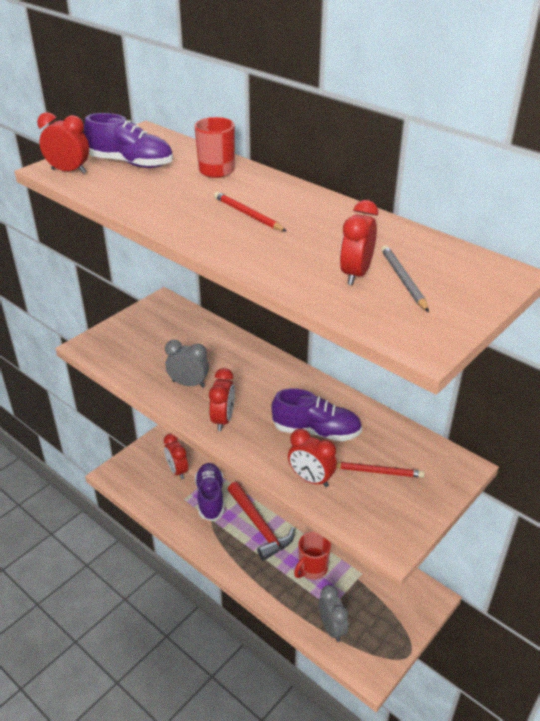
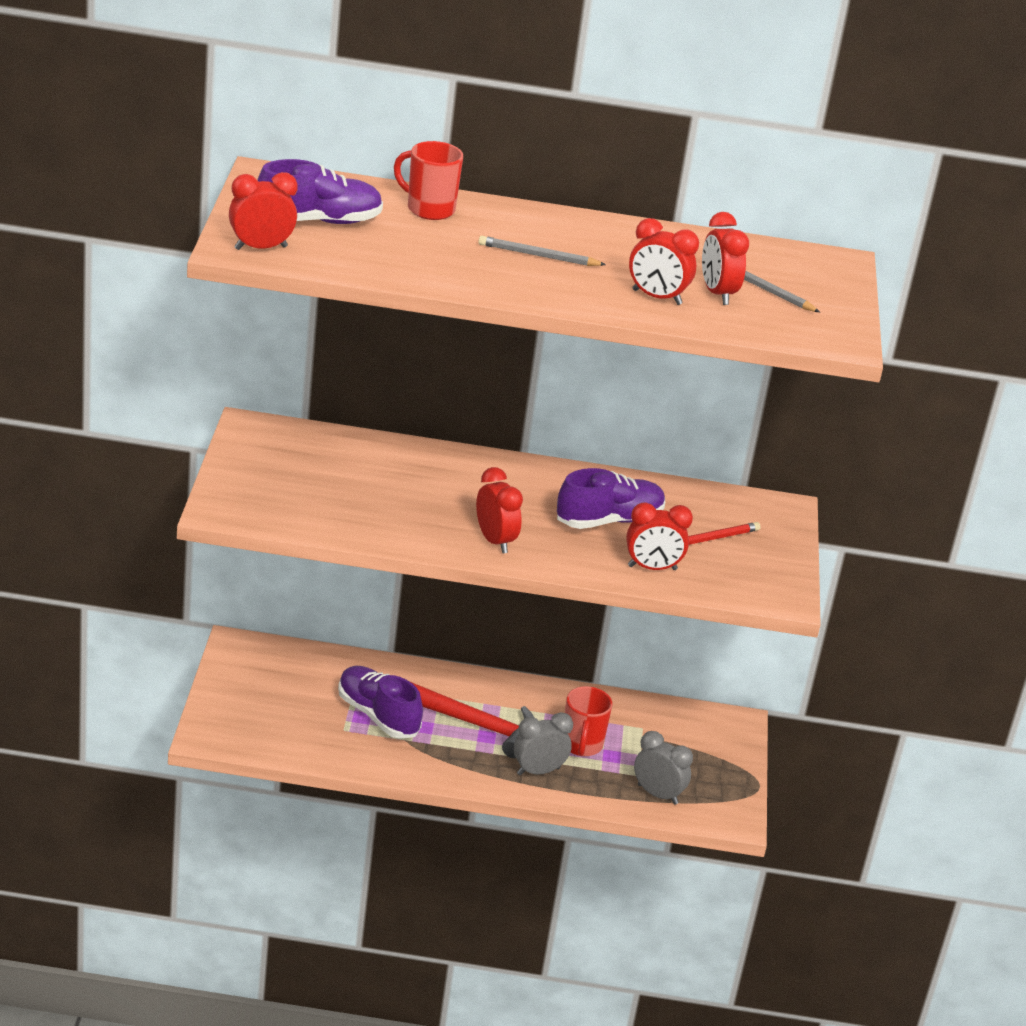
camera: 40 degrees left, 5 degrees down
(177, 471) = (298, 700): red clock -> red clock (656, 297)
(188, 384) = (408, 515): grey clock -> grey clock (538, 771)
(248, 214) = (538, 256): red pencil -> grey pencil

